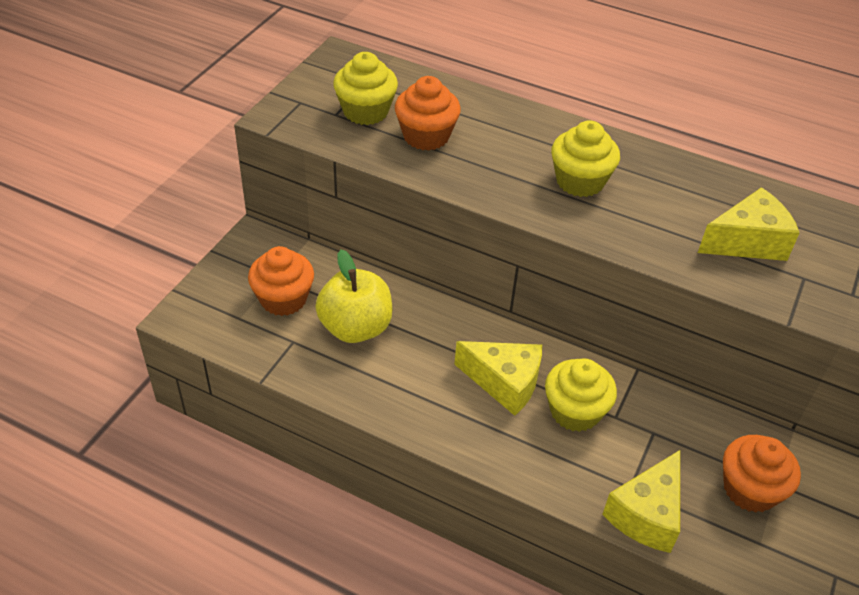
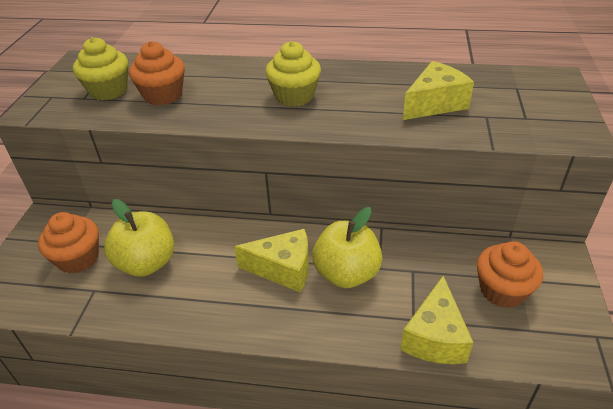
camera: 15 degrees left, 5 degrees down
(575, 411) = (346, 273): yellow cupcake -> yellow apple

